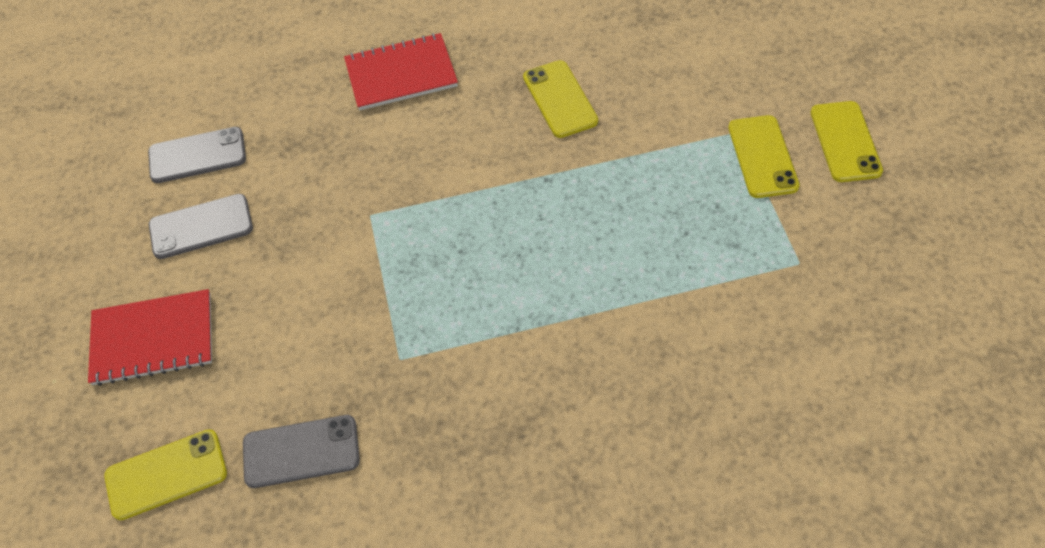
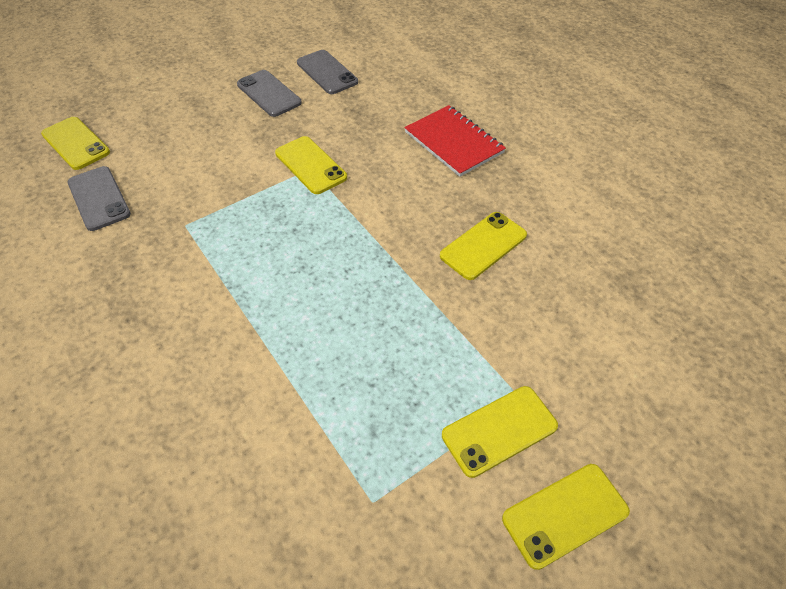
camera: 65 degrees right, 5 degrees down
(153, 339) = (175, 104): red notebook -> none
(365, 213) = (310, 165): none -> yellow phone

